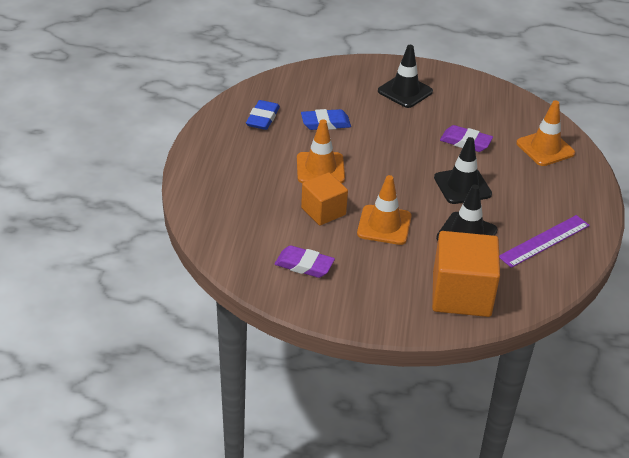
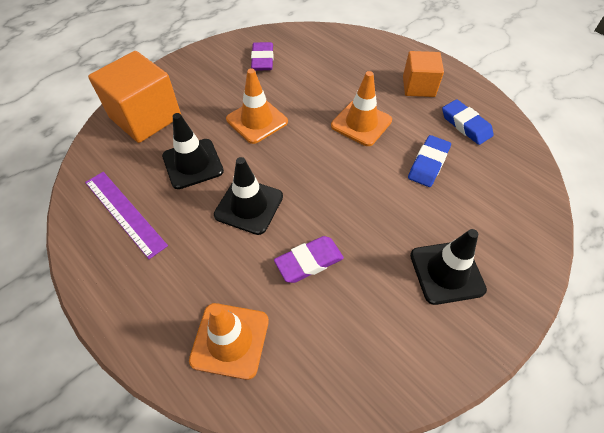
camera: 130 degrees right, 15 degrees up
(304, 265) = (262, 60): purple eraser -> purple eraser turned 60 degrees counterclockwise
(323, 211) = (306, 97): orange cube -> orange cube (418, 86)
(544, 241) = (125, 212): purple ruler -> purple ruler turned 45 degrees counterclockwise

